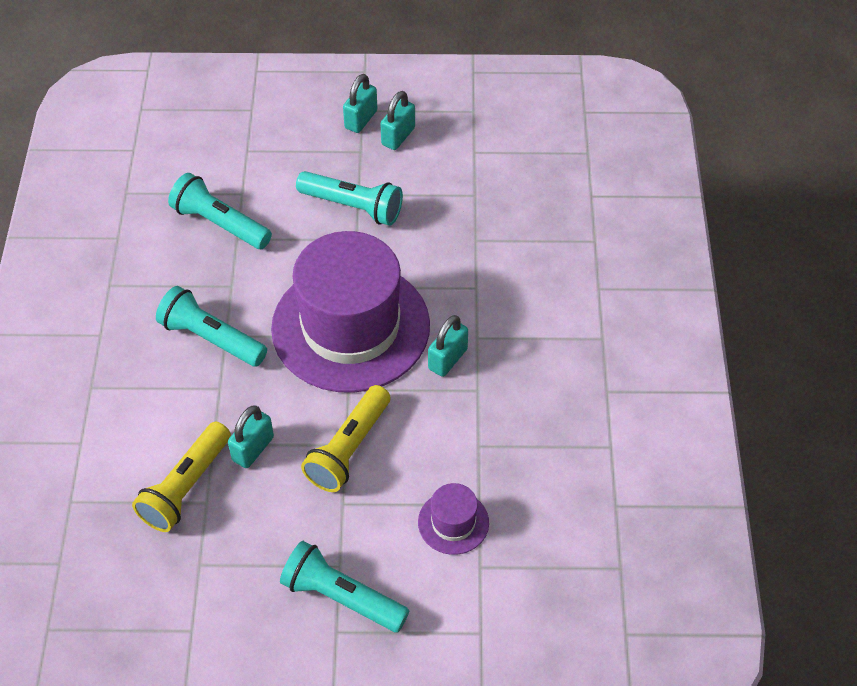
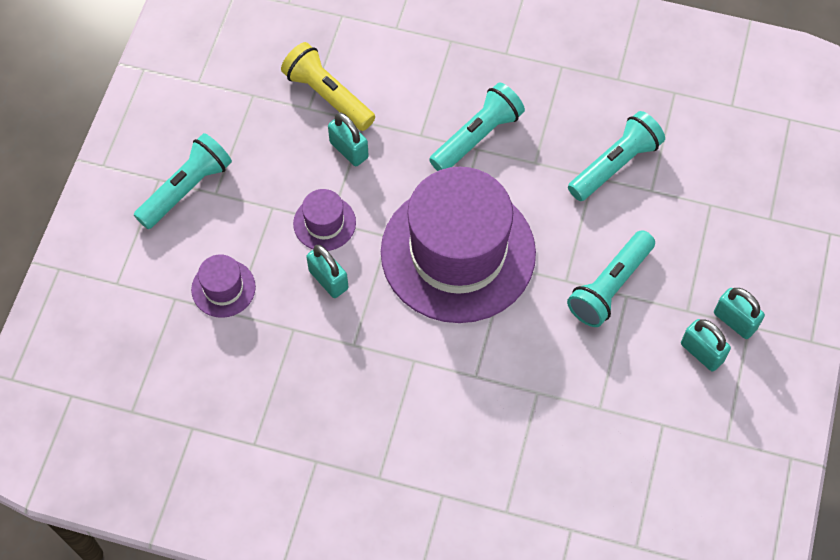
camera: 105 degrees right, 10 degrees up
(349, 449) = (324, 223): yellow flashlight -> purple hat
(447, 359) = (396, 327): turquoise padlock -> turquoise padlock (328, 279)

